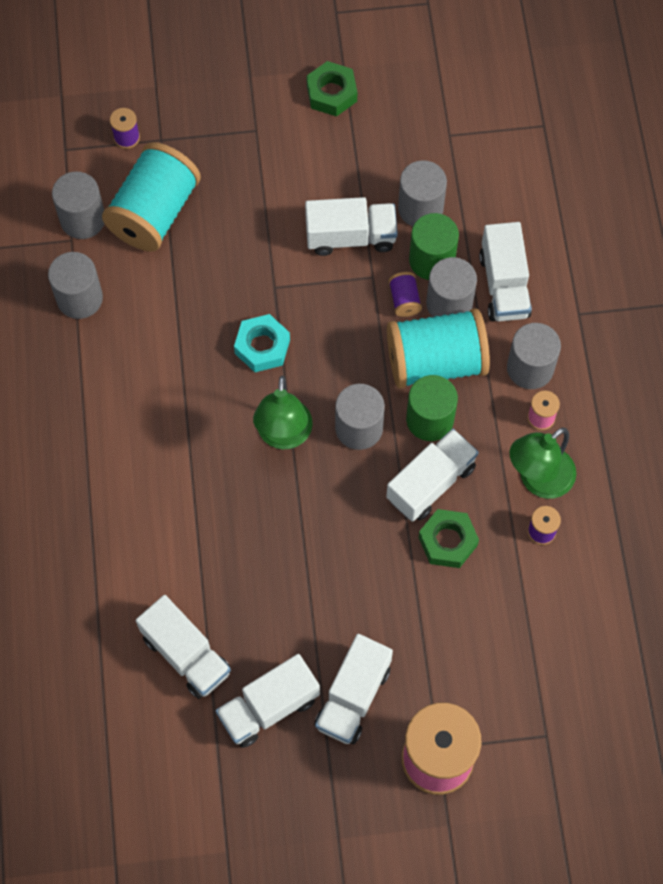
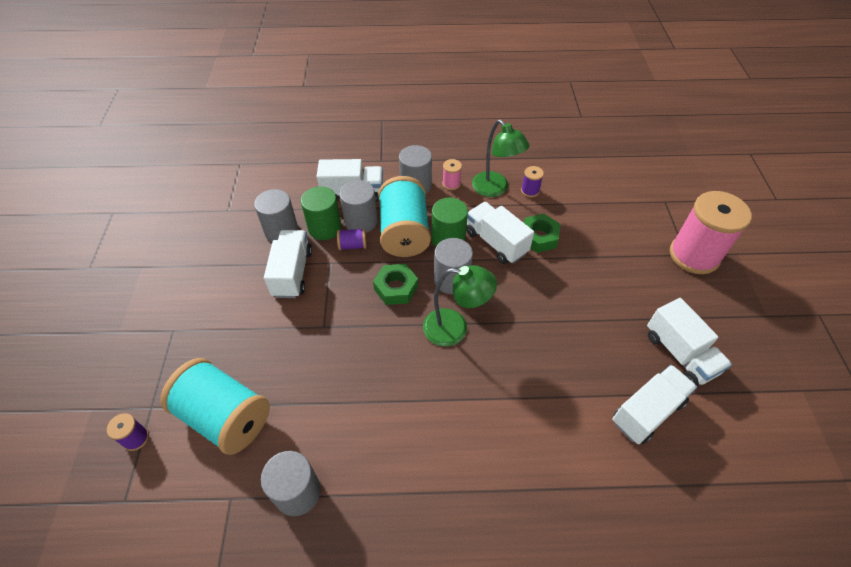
camera: 85 degrees left, 15 degrees down
(83, 219) = (211, 485): grey cylinder -> none
(262, 347) = (375, 338): turquoise nut -> none
(331, 93) = (162, 276): green nut -> green nut (396, 288)
(353, 697) = (660, 299): white truck -> none

